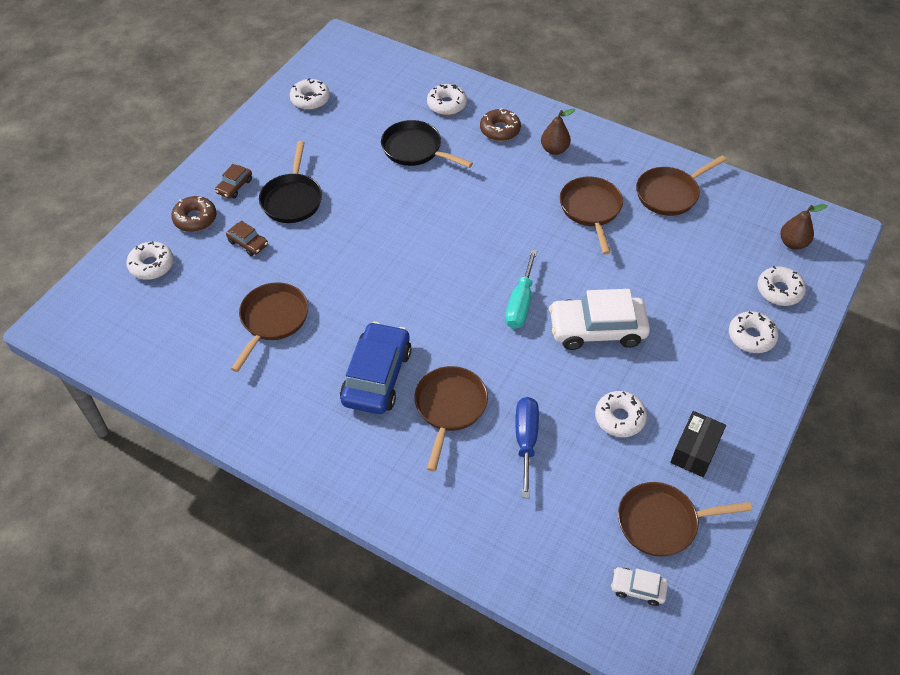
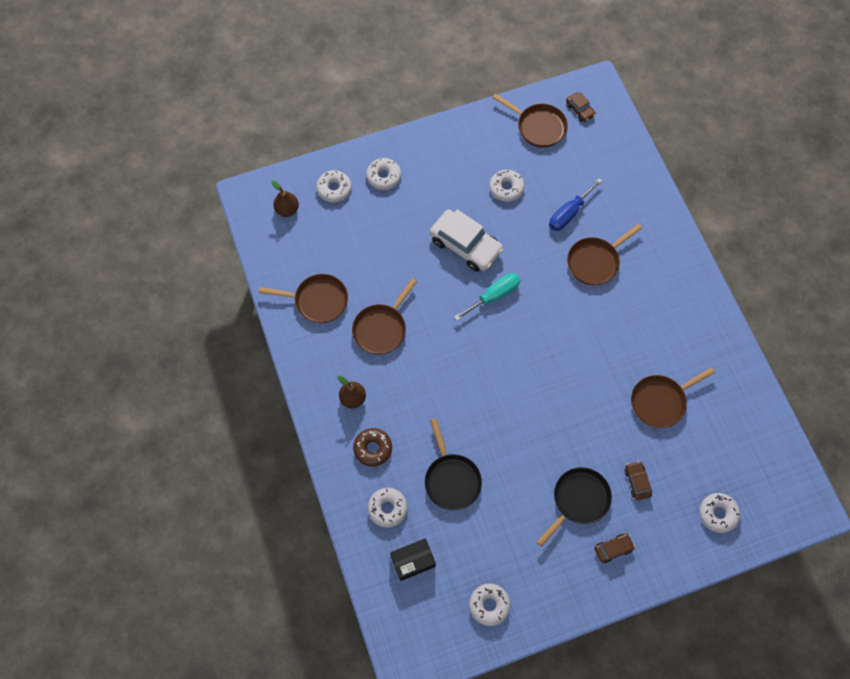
camera: 140 degrees left, 15 degrees up
(195, 219) = (662, 537): brown donut -> none
(377, 376) = (622, 312): blue car -> none
(638, 588) = (580, 110): white car -> brown car
(695, 451) = (485, 145): black box -> black box (413, 561)

